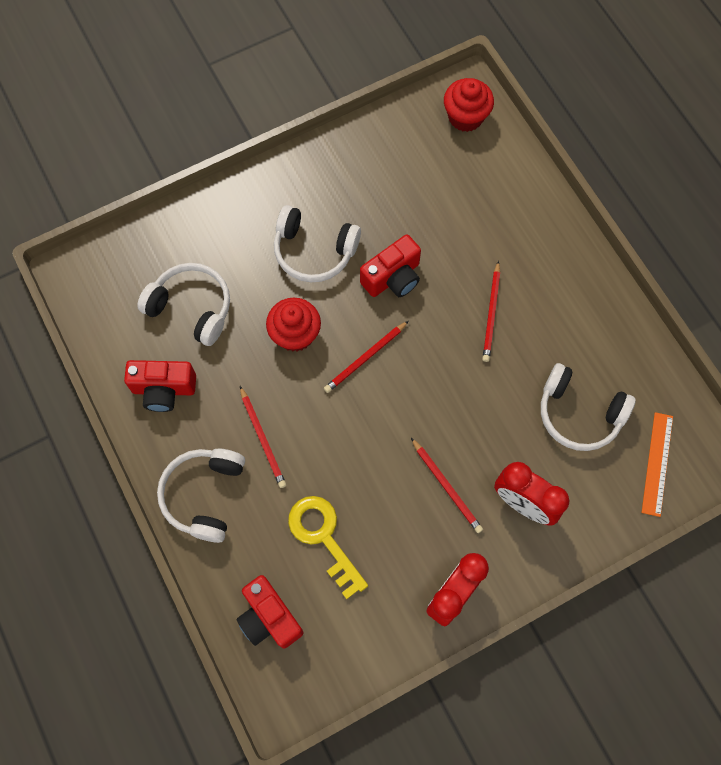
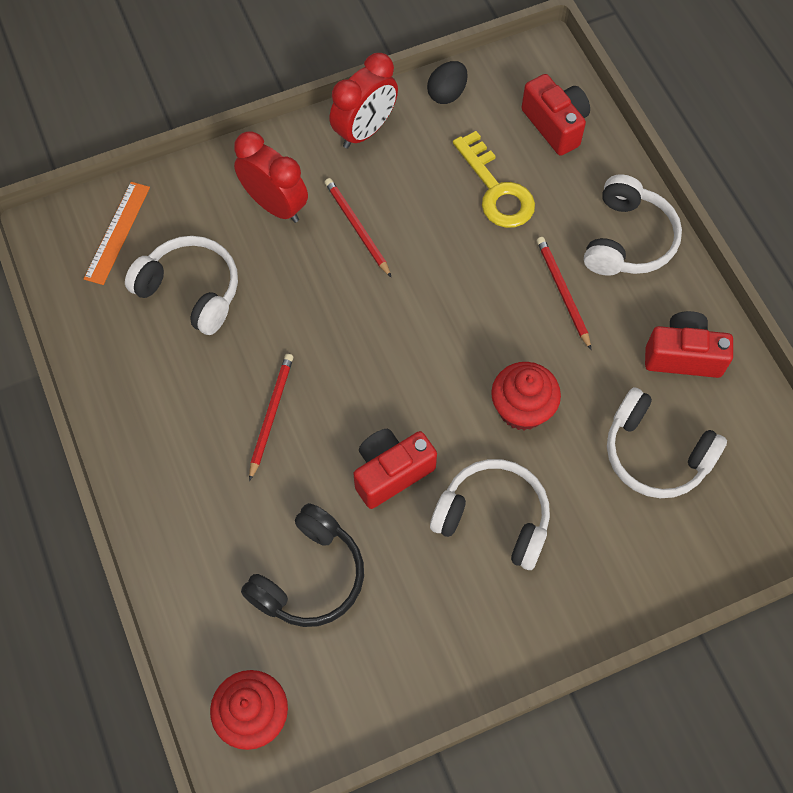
camera: 175 degrees left, 5 degrees down
(365, 358) = (435, 373): red pencil -> none
(377, 647) = (447, 93): none -> black egg
(443, 202) = (309, 576): none -> black headphones

